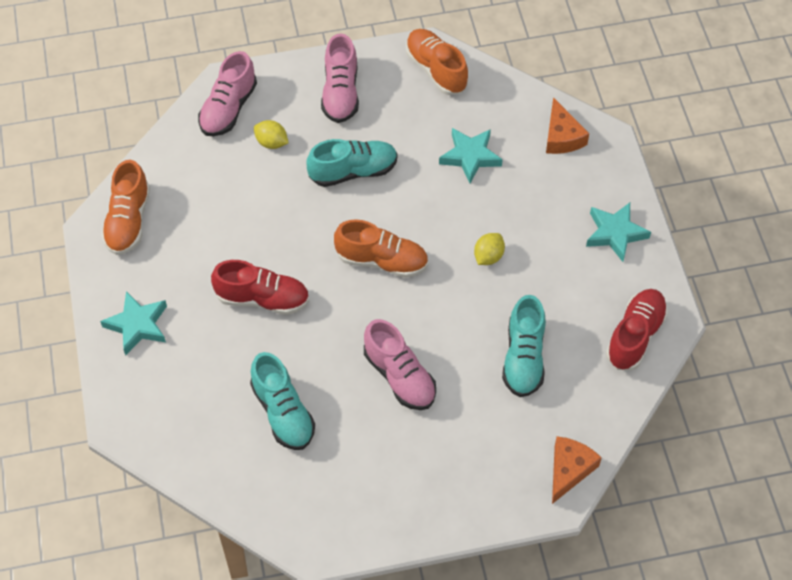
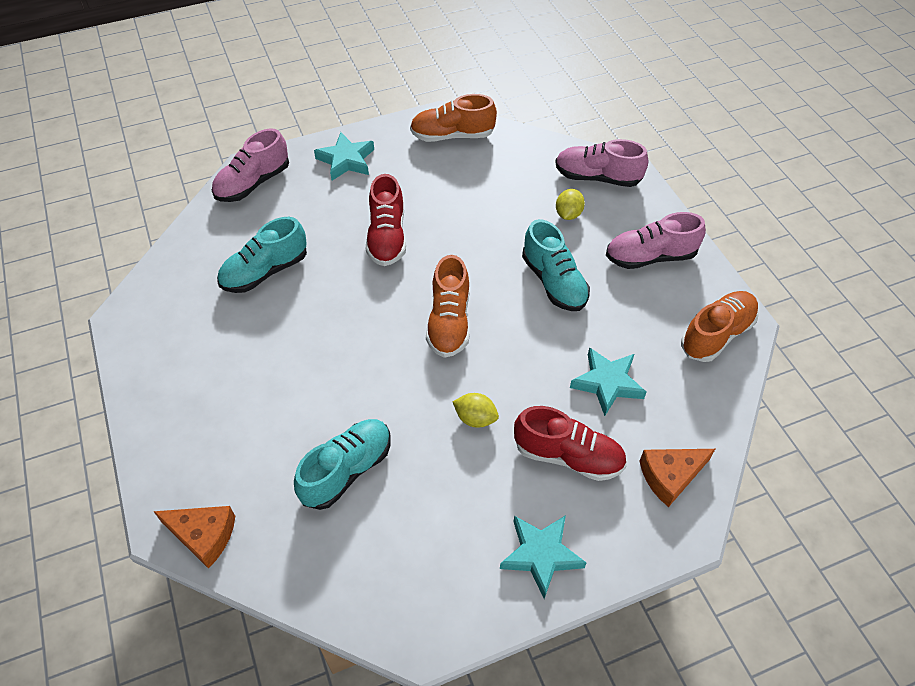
camera: 80 degrees right, 5 degrees down
(399, 376) = (312, 357): pink shoe -> pink shoe (253, 183)
(523, 358) = (347, 470): turquoise shoe -> turquoise shoe turned 135 degrees clockwise
(635, 336) = (392, 594): red shoe -> red shoe (568, 456)

